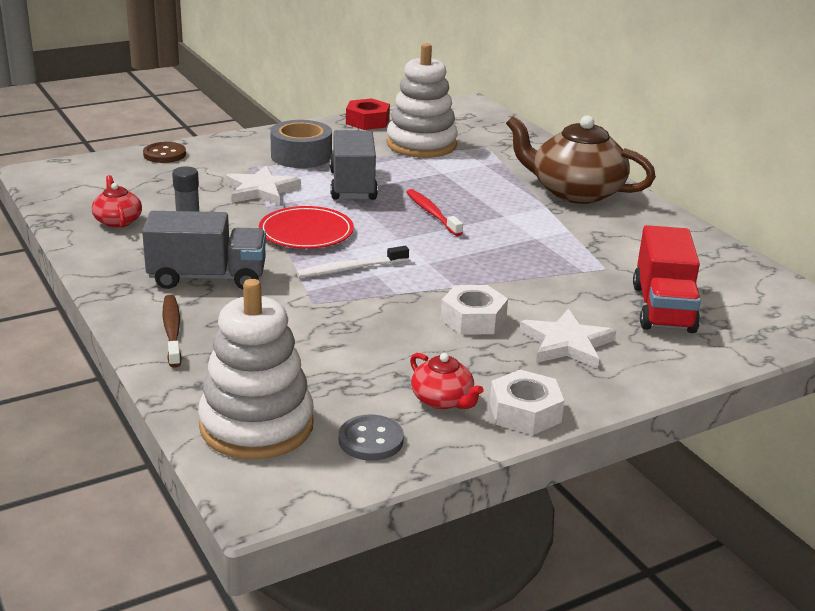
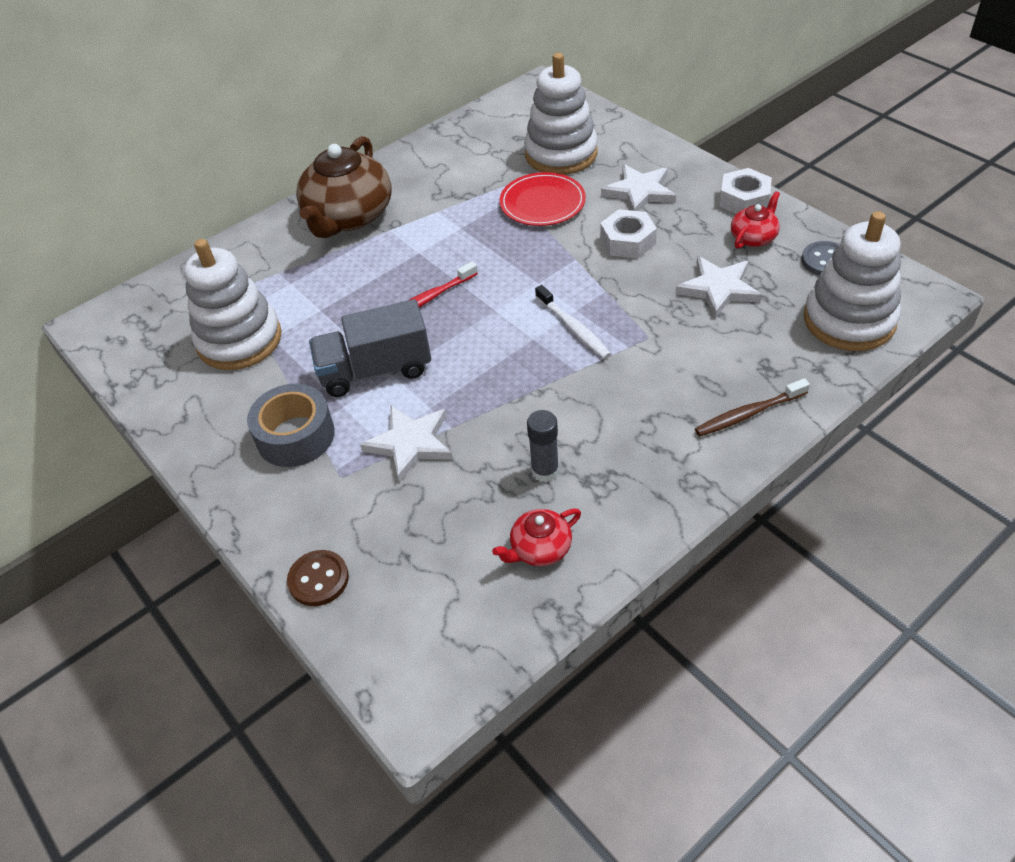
camera: 95 degrees left, 20 degrees up
(207, 278) = (638, 422): grey truck -> none
(306, 232) = (506, 377): red plate -> red plate (542, 203)
(362, 355) = (718, 289): none -> white star
(367, 121) = (164, 403): red nut -> none
(663, 308) = (561, 154): red truck -> white stacking toy

